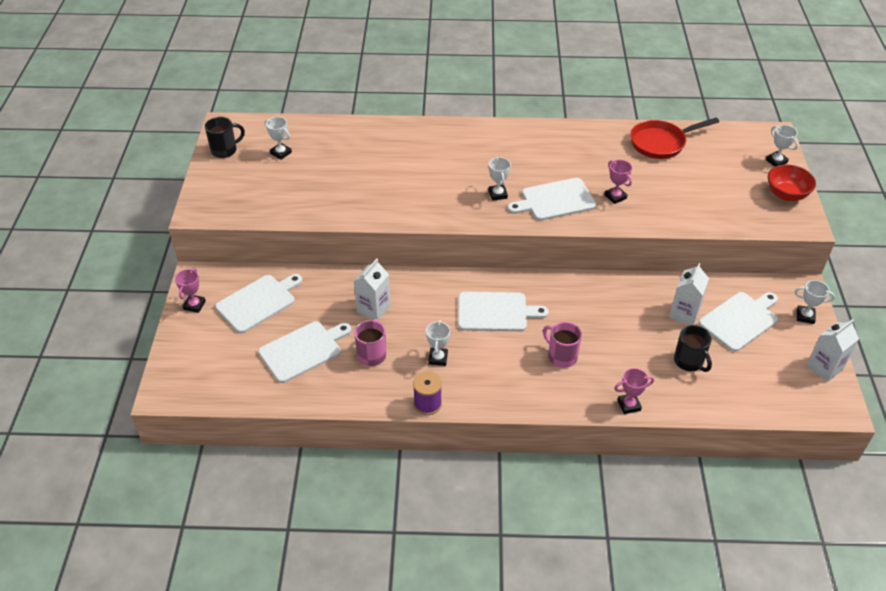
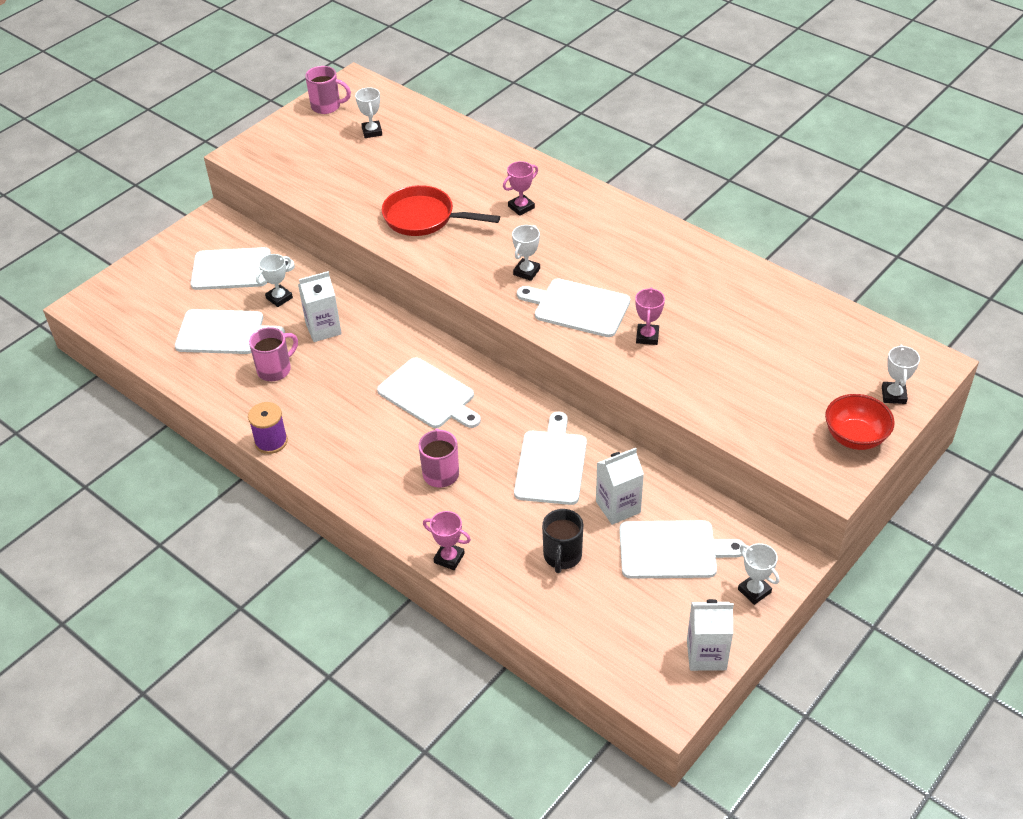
camera: 40 degrees right, 0 degrees up
(194, 305) = (183, 244): pink trophy -> pink trophy (521, 207)
(225, 150) = (327, 106): black mug -> pink mug
(438, 358) = (326, 407): white trophy -> white trophy (279, 298)
(618, 311) = (551, 464): none -> white cutting board
(661, 143) = (775, 306): red pan -> red pan (424, 218)

